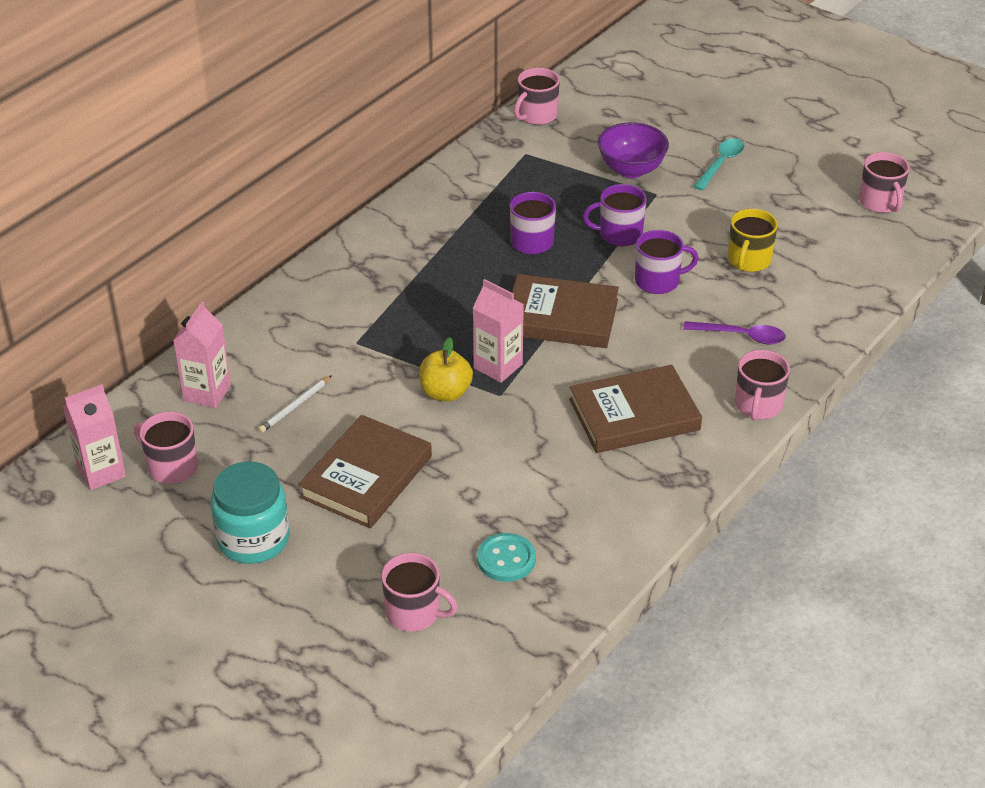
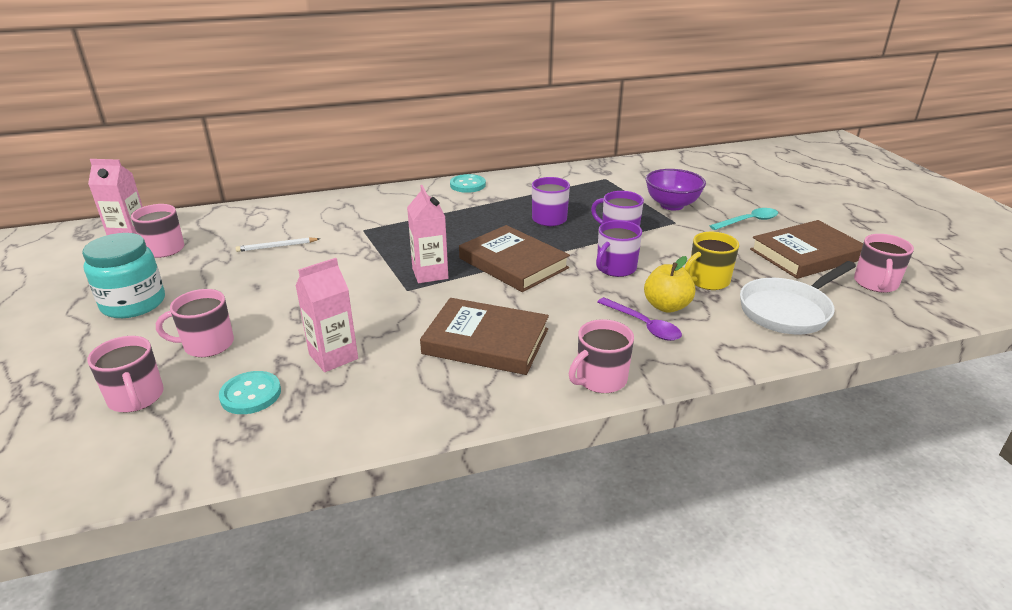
camera: 35 degrees right, 10 degrees down
(207, 393) = (244, 223): pink carton -> pink carton (333, 356)
(366, 477) = (251, 299): brown book -> brown book (806, 254)
(387, 227) = (467, 185): none -> turquoise button
(445, 393) = (374, 274): yellow apple -> yellow apple (666, 306)
(536, 115) = (637, 164): pink mug -> pink mug (207, 345)
(658, 281) = (615, 268): purple mug -> purple mug turned 105 degrees clockwise
(837, 266) = (788, 310): none -> white pan

